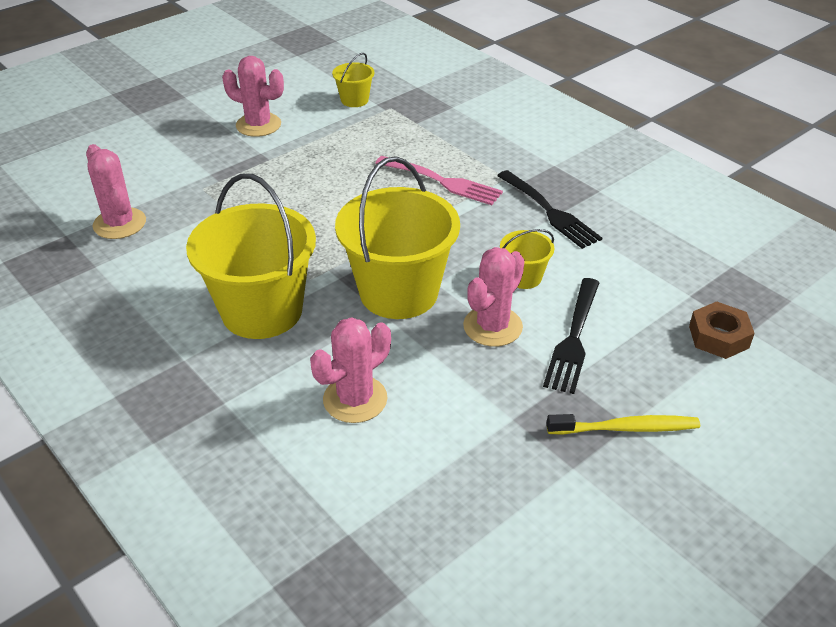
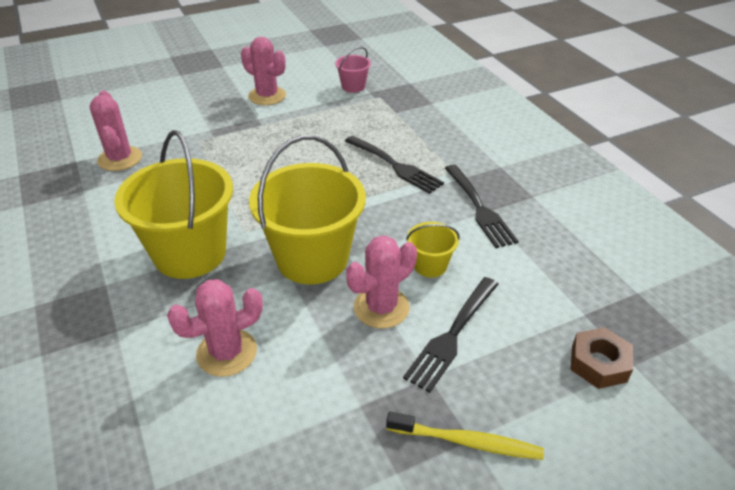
camera: 15 degrees right, 0 degrees up
(354, 100) = (353, 86): yellow bucket -> pink bucket
(441, 181) = (394, 165): pink fork -> black fork

